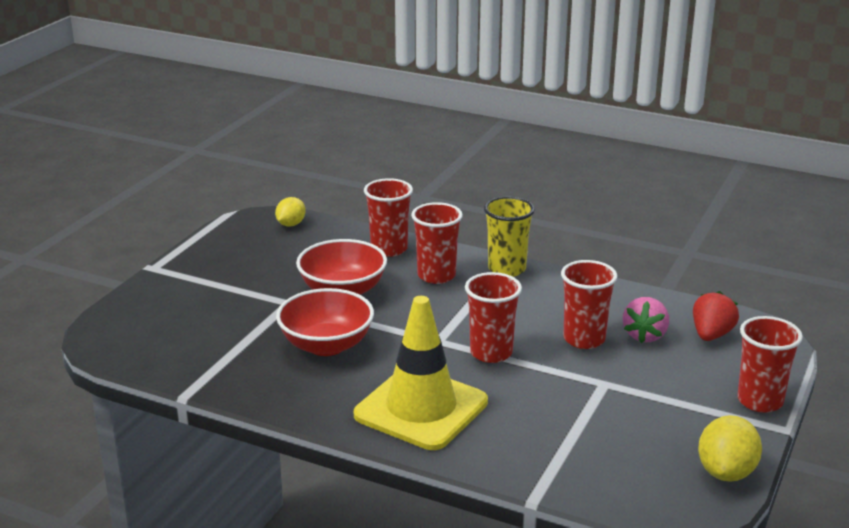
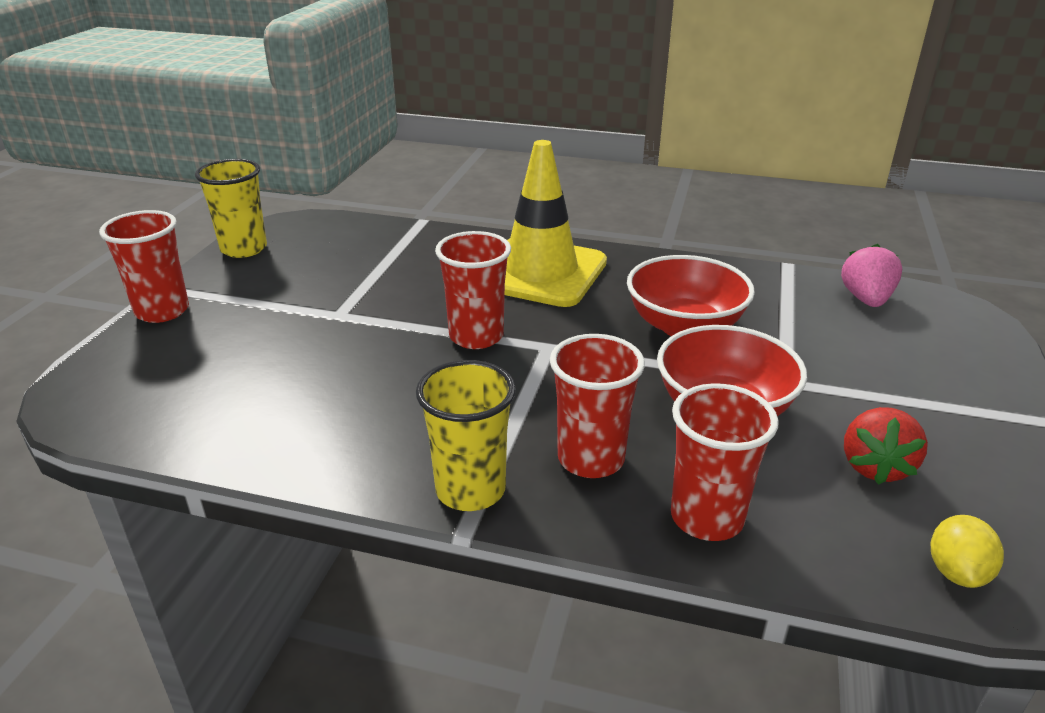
camera: 170 degrees right, 5 degrees up
(584, 339) = (352, 366): red cup -> none
(645, 335) = (264, 381): pink strawberry -> pink strawberry (866, 299)
(711, 335) = (164, 391): red strawberry -> red strawberry (875, 466)
(726, 472) = (244, 249): yellow lemon -> yellow cup

